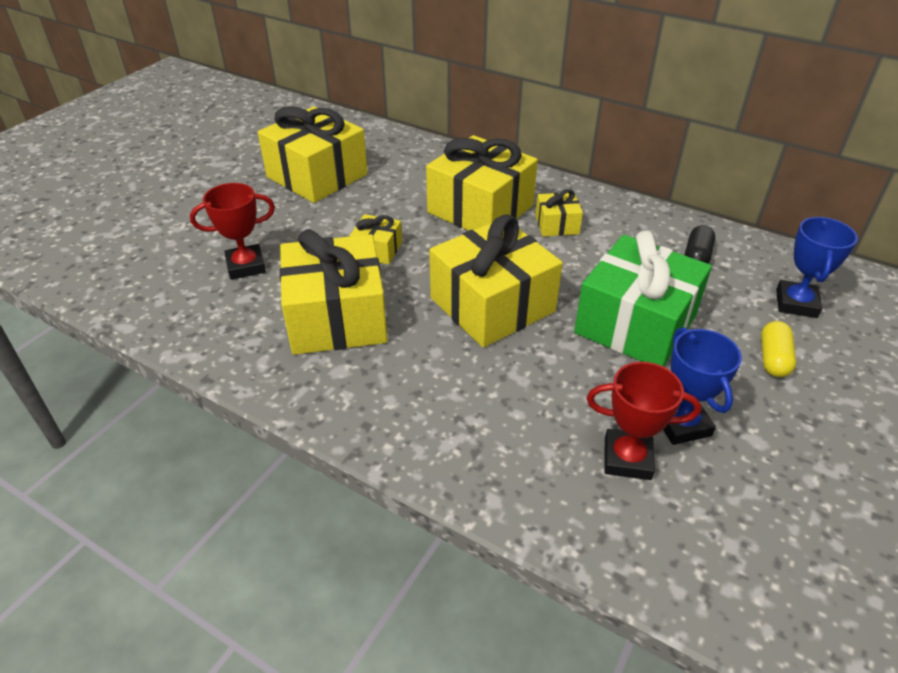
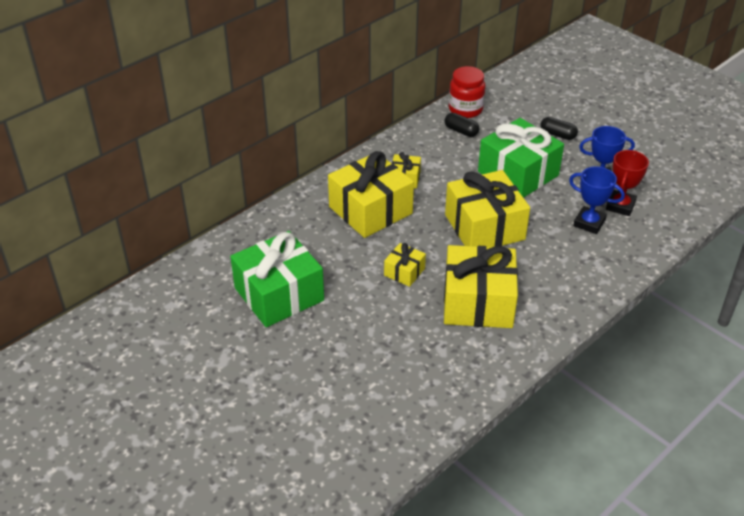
camera: 75 degrees left, 0 degrees up
(246, 266) = (401, 348): red trophy -> none
(317, 176) = (279, 294): yellow gift -> green gift
(753, 254) = (465, 109): none -> red jar
(773, 359) = (558, 135): yellow capsule -> black capsule
(796, 303) = (515, 111): blue trophy -> blue trophy (589, 223)

